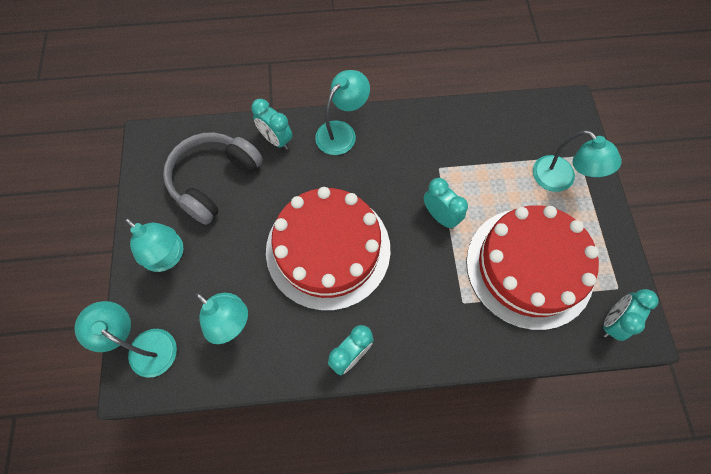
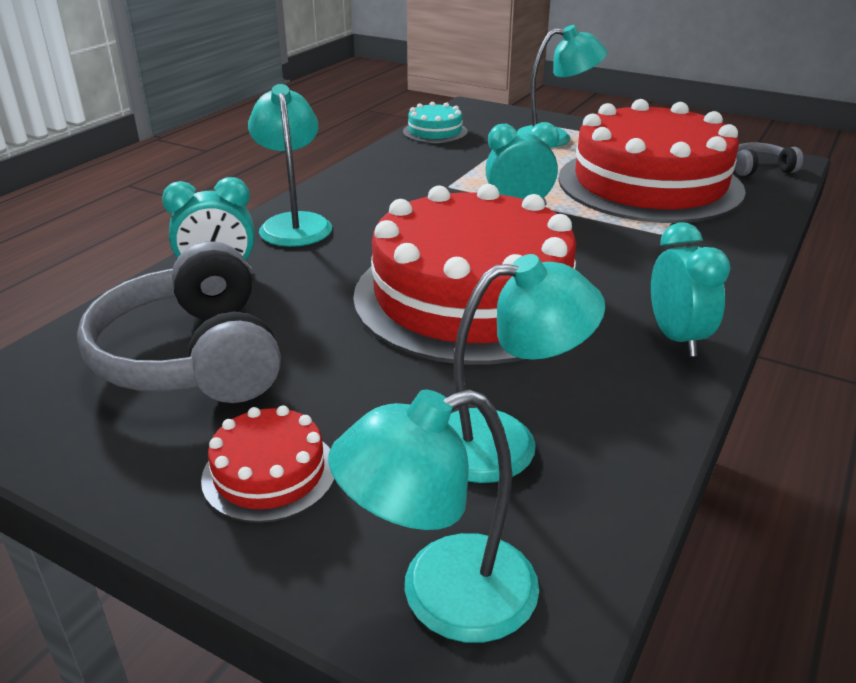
camera: 55 degrees left, 35 degrees down
(168, 257) = (269, 473): turquoise lamp -> red cake
(511, 113) = (435, 132): none -> turquoise cake
(612, 322) = (759, 169): turquoise clock -> grey headphones

